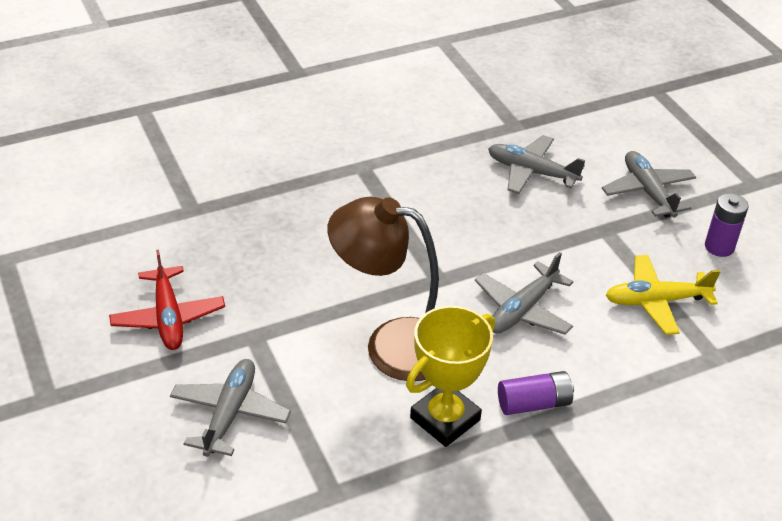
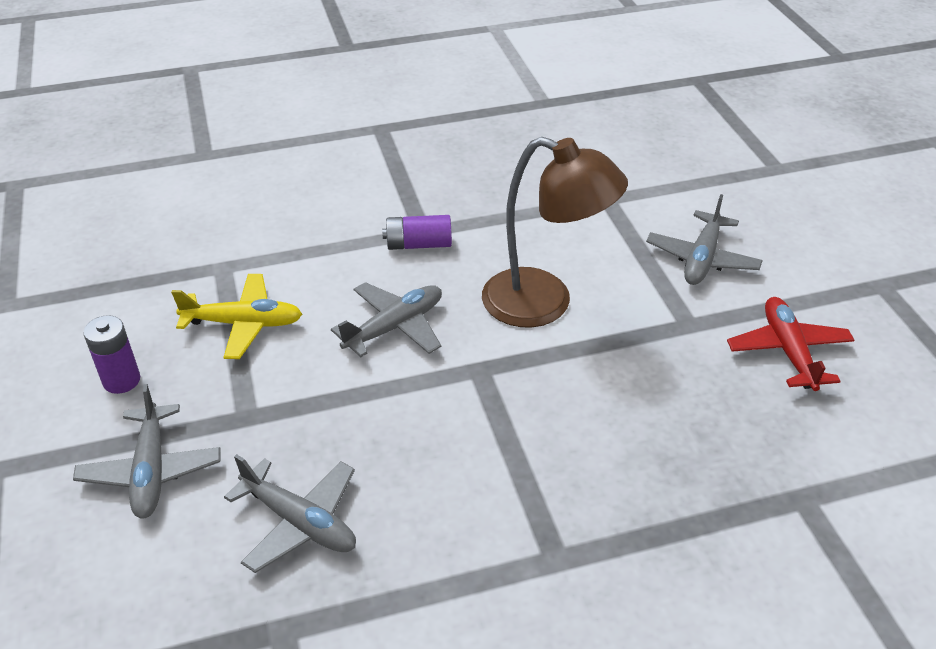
camera: 170 degrees left, 0 degrees up
(445, 419) = (503, 239): yellow trophy -> none

